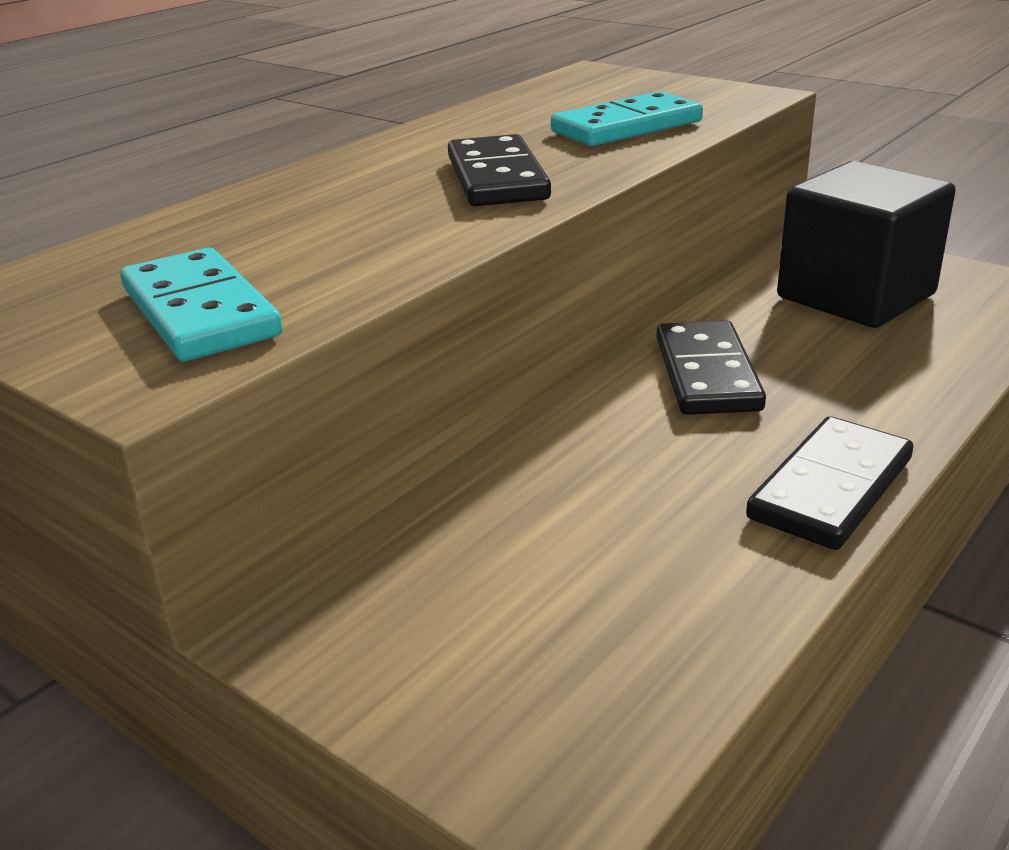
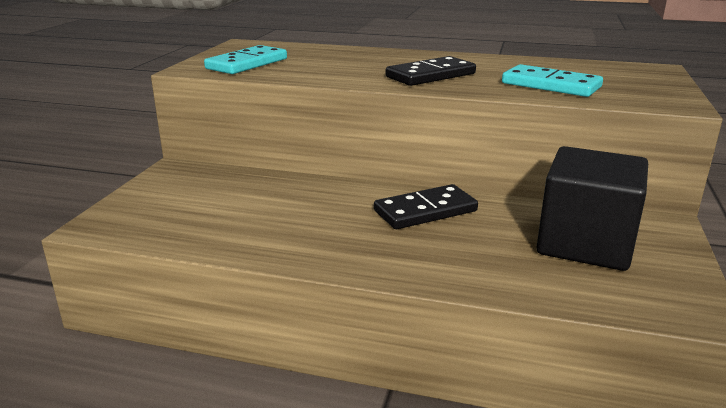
camera: 65 degrees right, 5 degrees down
(831, 489) = (326, 256): black domino -> none

